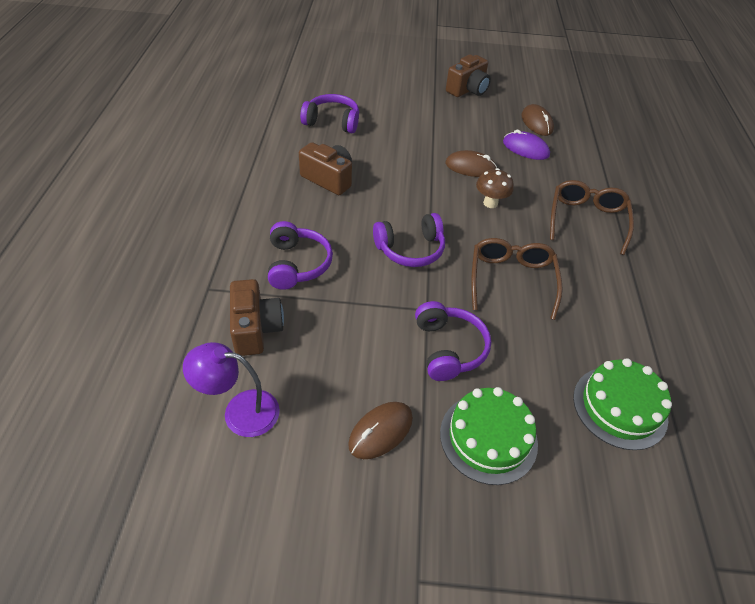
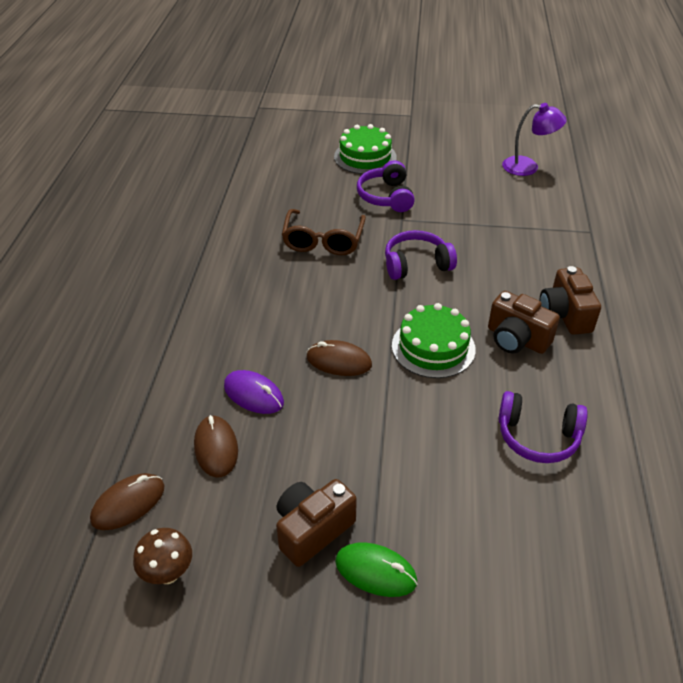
camera: 175 degrees left, 5 degrees down
(256, 329) = (537, 206): brown camera -> brown camera (565, 315)
(297, 264) = (521, 250): purple headphones -> none
(380, 431) = (434, 159): brown mouse -> brown mouse (128, 503)
(432, 76) = (375, 571): none -> green mouse
(490, 203) = (324, 313): brown mushroom -> brown mushroom (168, 573)
(586, 220) = (221, 296): brown glasses -> none
(619, 407) = (270, 169): green cake -> green cake (433, 347)

